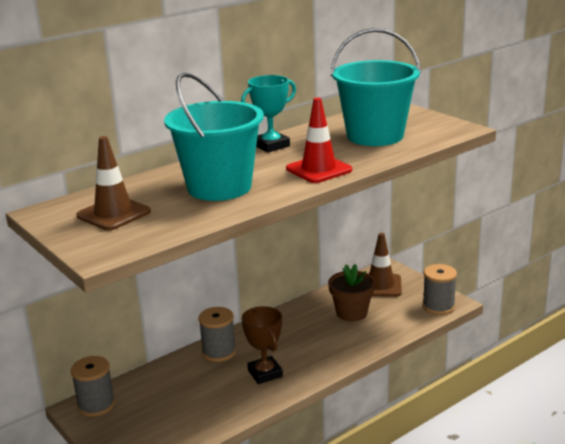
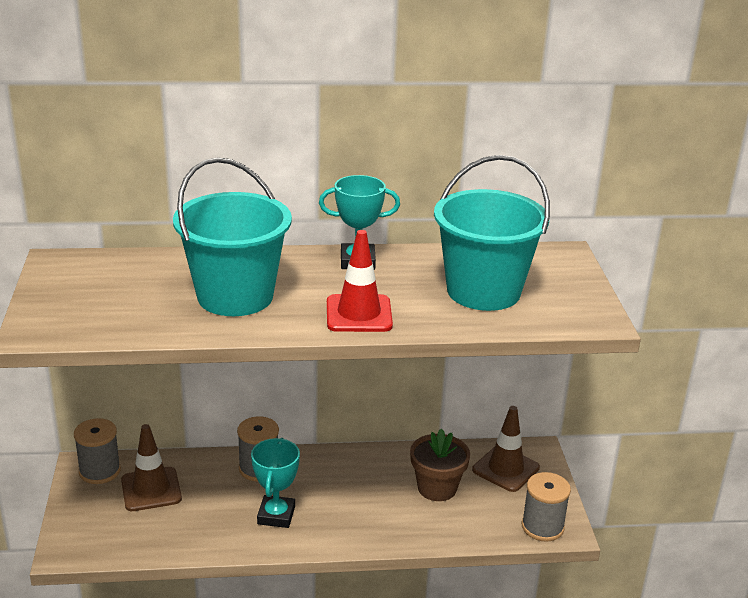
camera: 30 degrees right, 5 degrees up
(113, 214) = (106, 289): brown traffic cone -> brown traffic cone (151, 489)
(265, 373) = (276, 515): brown trophy -> turquoise trophy

